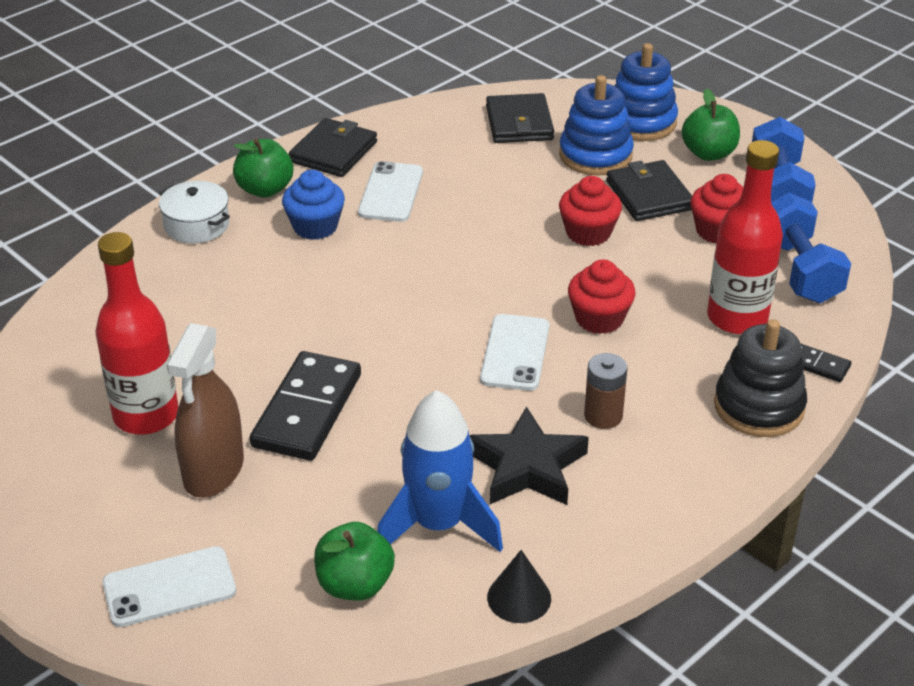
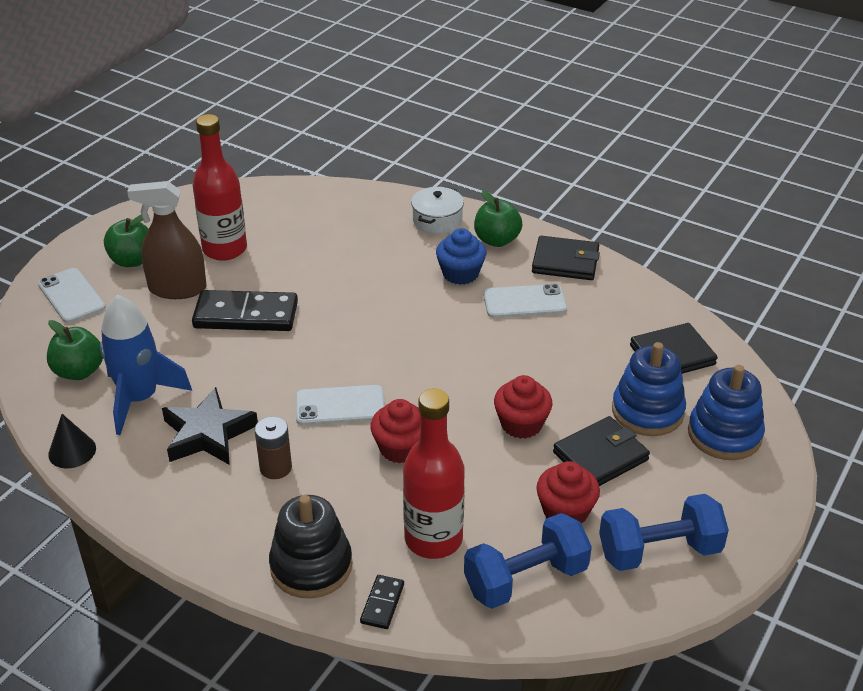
camera: 75 degrees right, 0 degrees up
(708, 153) = (697, 490): green apple -> green apple (132, 260)

